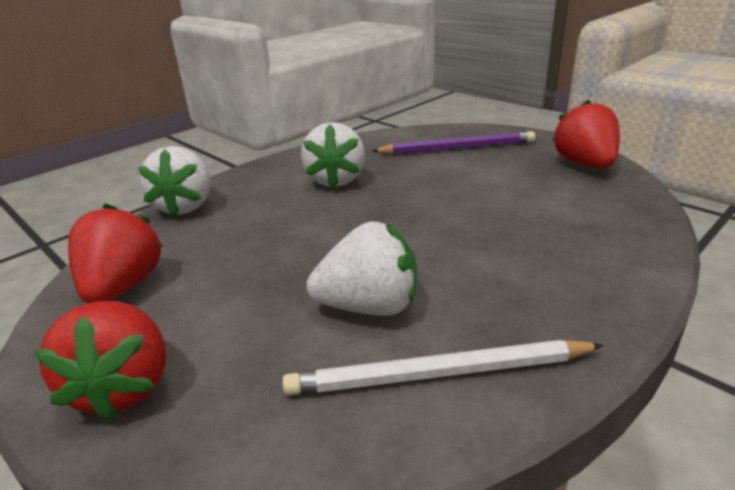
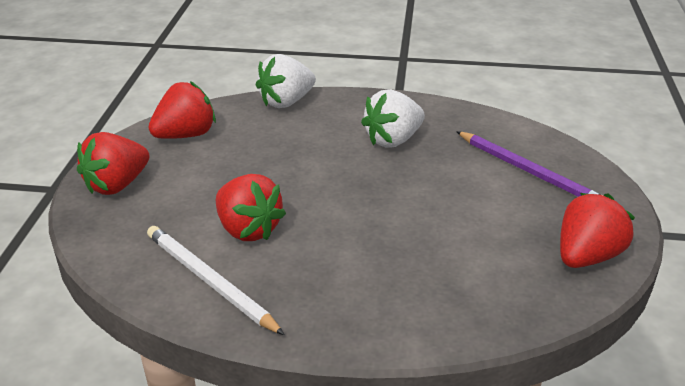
camera: 50 degrees right, 5 degrees up
(369, 306) = (248, 229): white strawberry -> red strawberry

